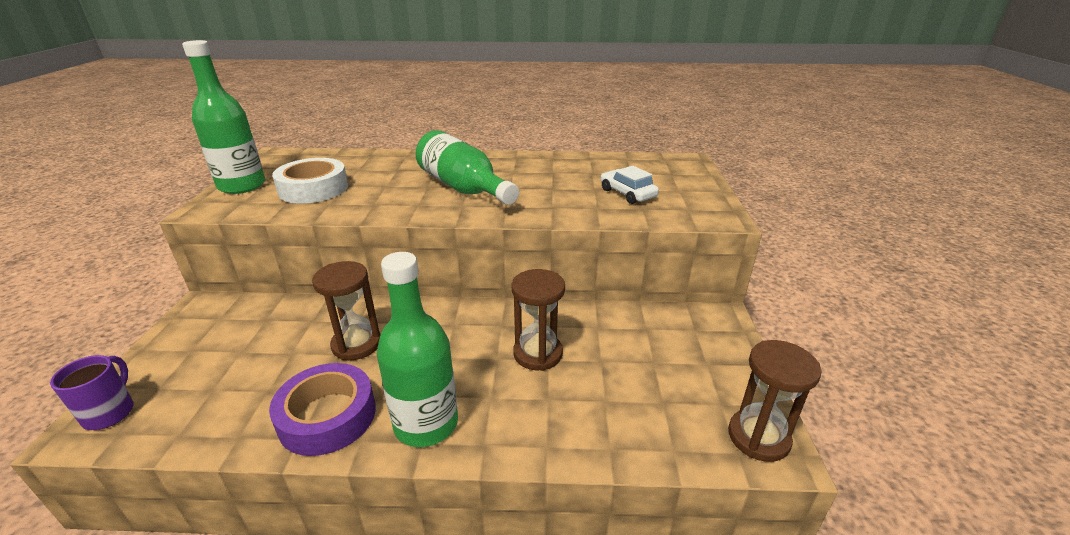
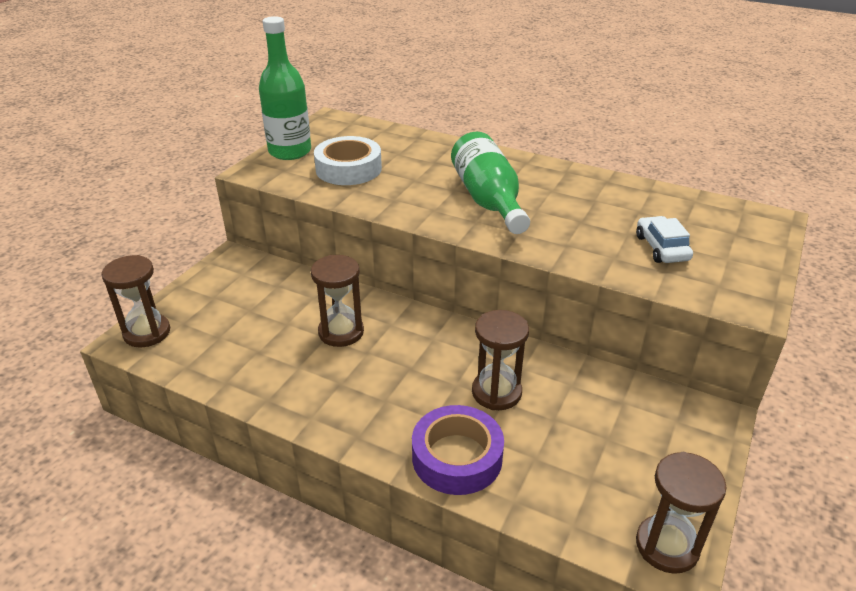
camera: 25 degrees right, 5 degrees up
(110, 412) = (147, 333): purple mug -> brown hourglass
(327, 416) = (294, 389): purple tape -> purple tape (457, 457)
(426, 424) = (367, 422): green bottle -> none

